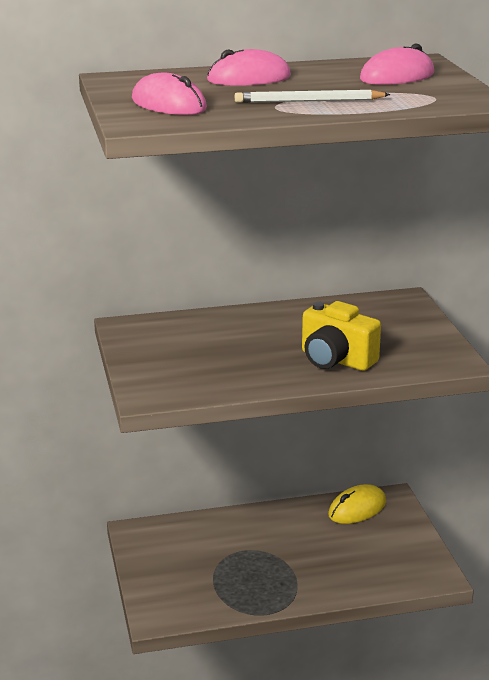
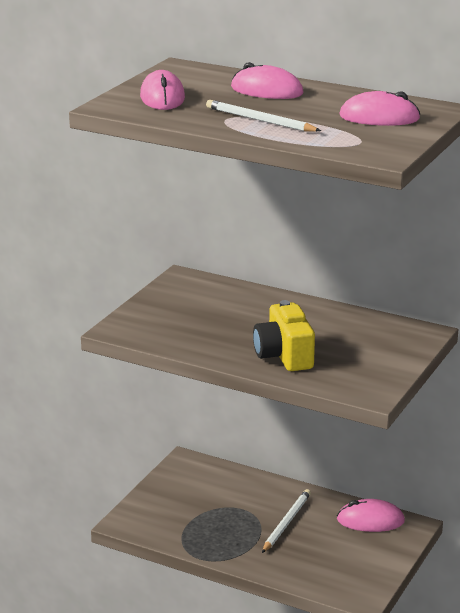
camera: 40 degrees right, 0 degrees up
(296, 544) = (286, 523): none -> white pencil
(357, 509) = (370, 520): yellow mouse -> pink mouse

